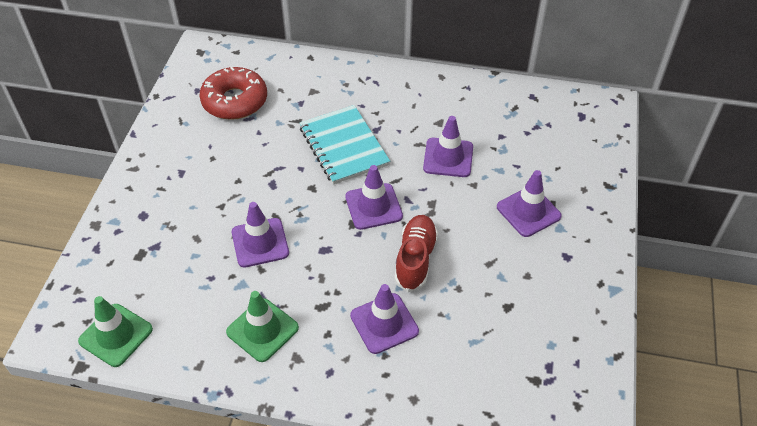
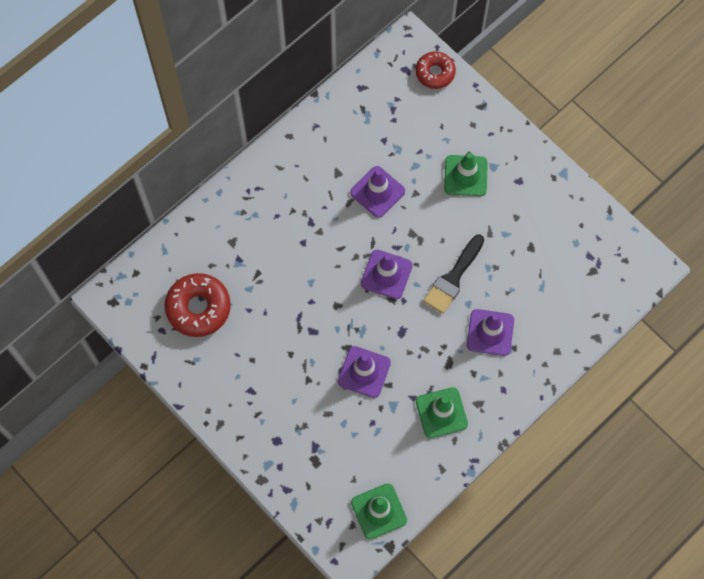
camera: 55 degrees left, 20 degrees up
(344, 146) = (311, 257): turquoise notebook -> none
(415, 259) = (453, 278): red shoe -> black brush
(528, 211) = (465, 176): purple traffic cone -> green traffic cone
(601, 136) = (435, 73): none -> red donut

